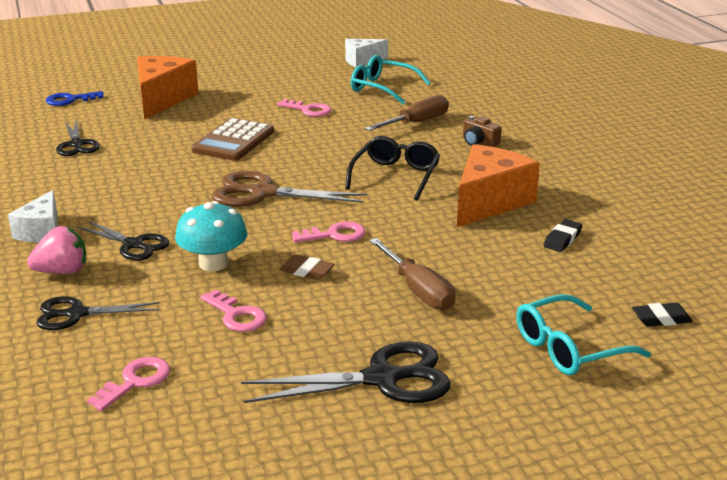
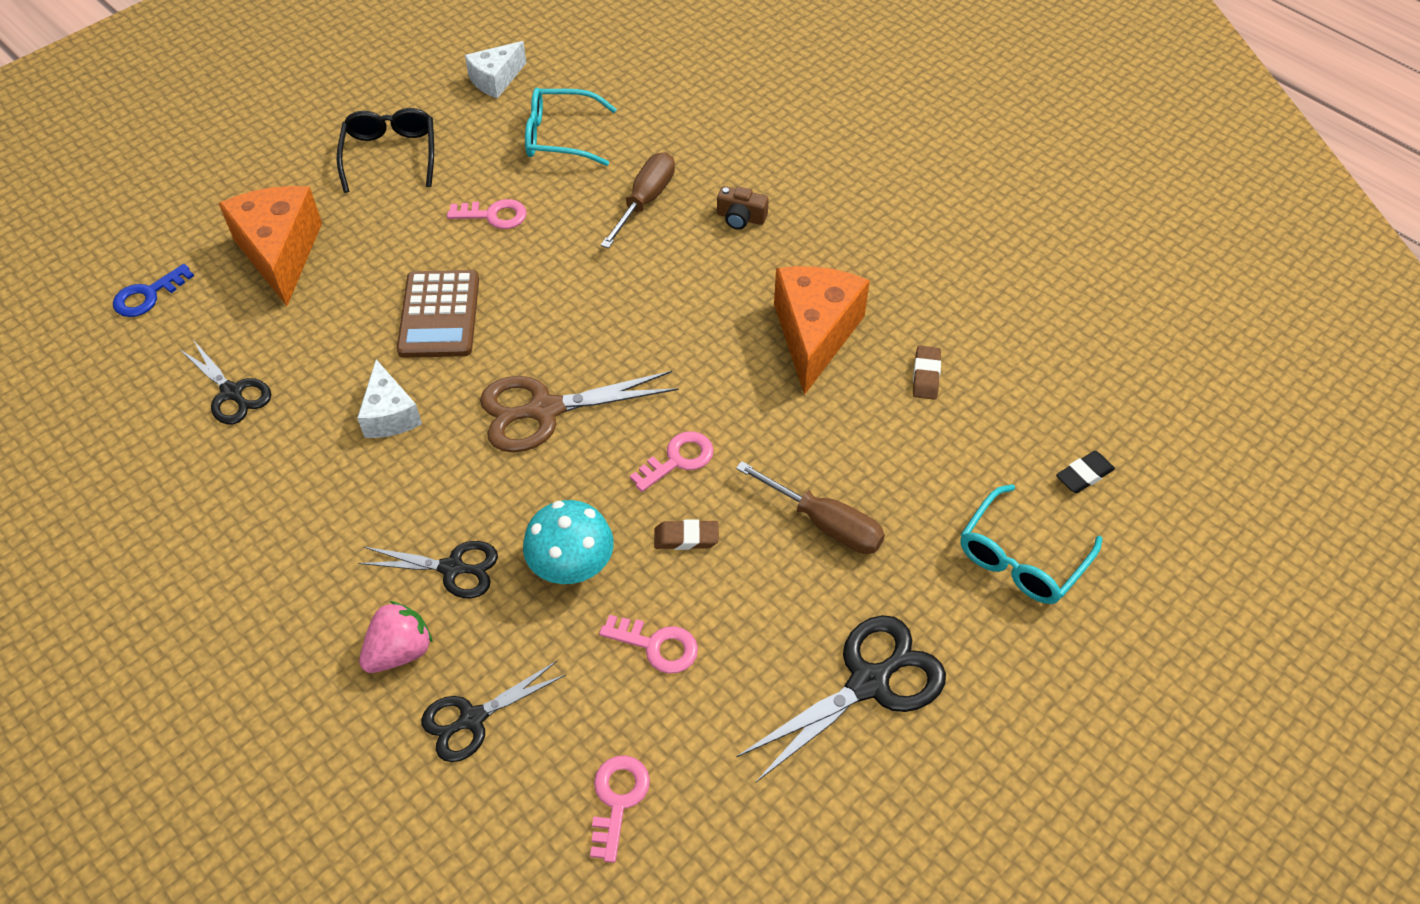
camera: 25 degrees left, 25 degrees up
(41, 231) = (317, 587): white cheese -> white cheese (390, 415)
(395, 176) = (682, 321): black glasses -> black glasses (390, 155)
(562, 239) = (926, 376): black eraser -> brown eraser

